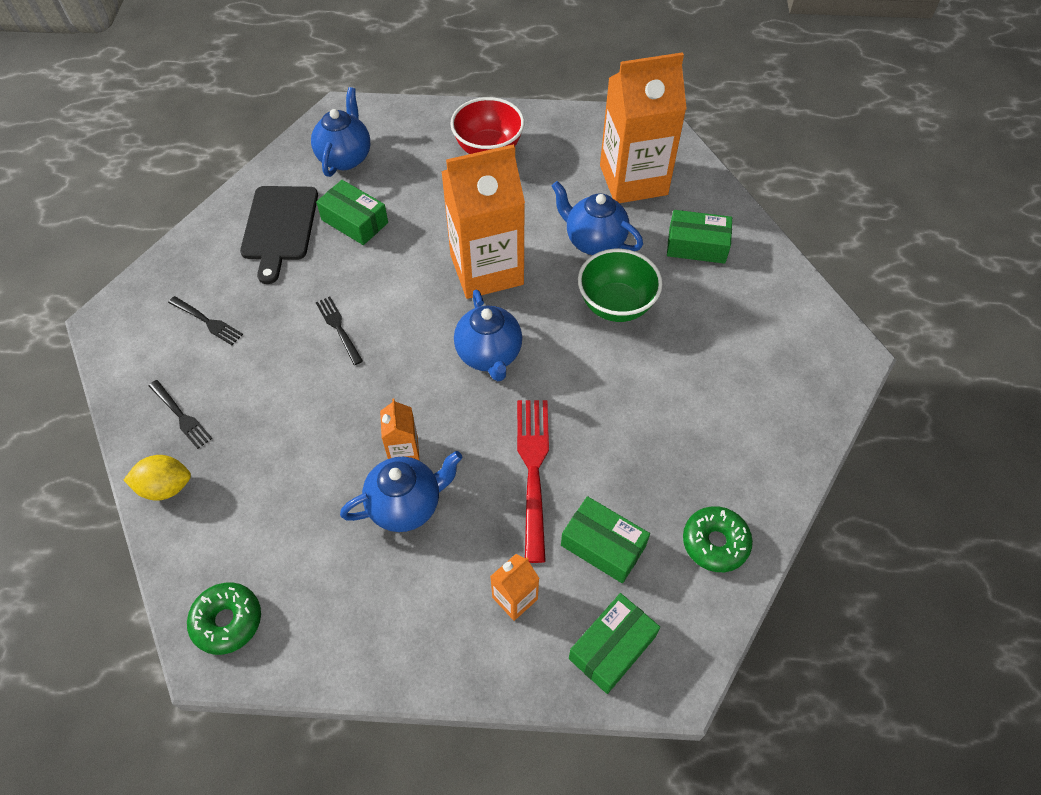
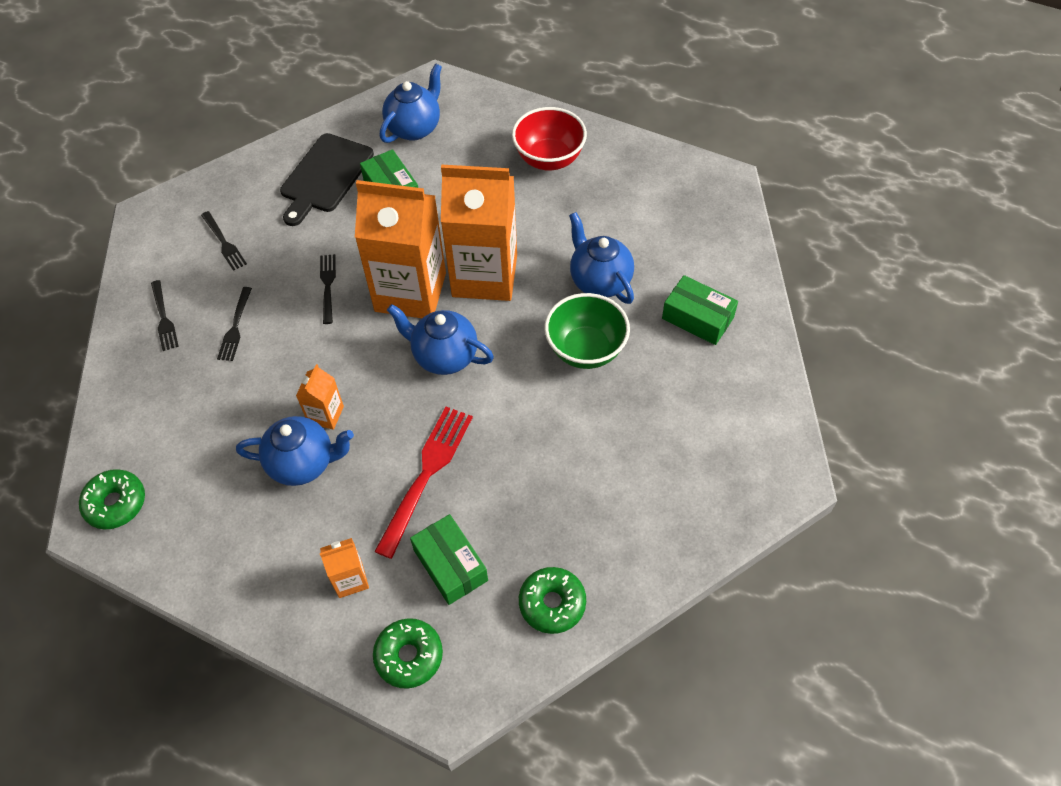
camera: 25 degrees right, 0 degrees up
(166, 487) = (123, 374): yellow lemon -> none
(264, 399) = (235, 327): none -> black fork
(489, 355) = (444, 356): blue teapot -> blue teapot turned 105 degrees clockwise
(612, 647) = (409, 656): green box -> green donut
(633, 180) = (672, 232): orange carton -> orange carton (410, 292)

